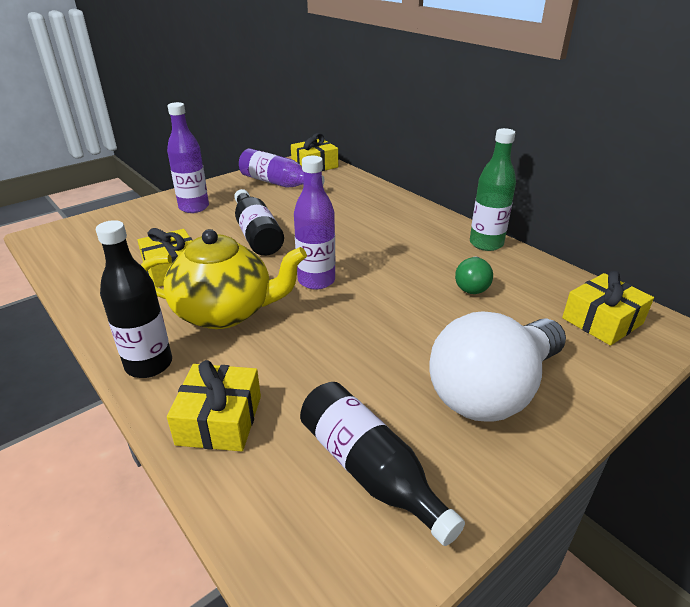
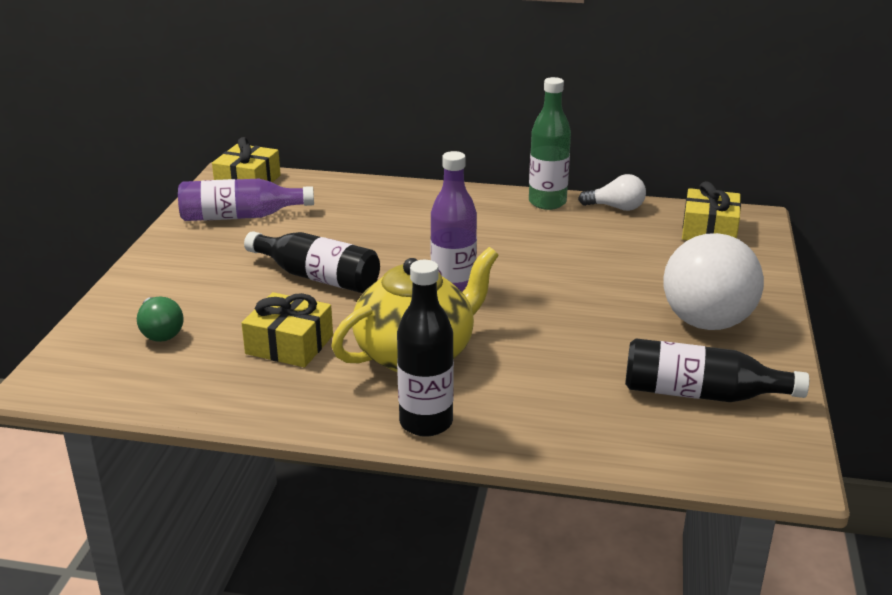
camera: 40 degrees left, 5 degrees down
(194, 207) = (187, 278): purple bottle -> none
(219, 420) = (555, 424): yellow gift -> none
(472, 285) = (586, 242): green light bulb -> green light bulb (160, 332)
(538, 268) = (616, 208): none -> white light bulb

